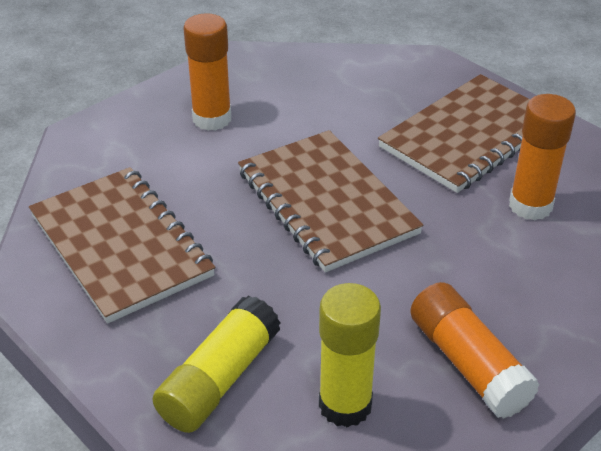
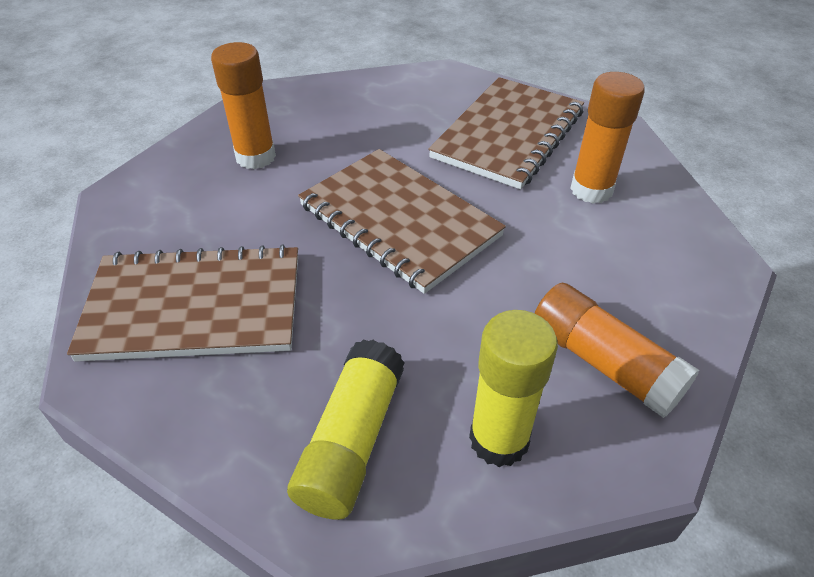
camera: 15 degrees left, 5 degrees up
(120, 246) = (194, 307): brown notebook -> brown notebook turned 45 degrees counterclockwise

